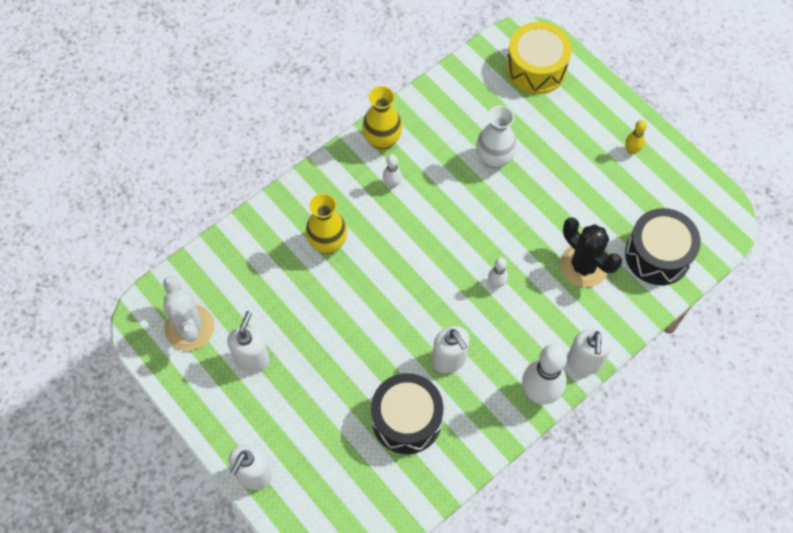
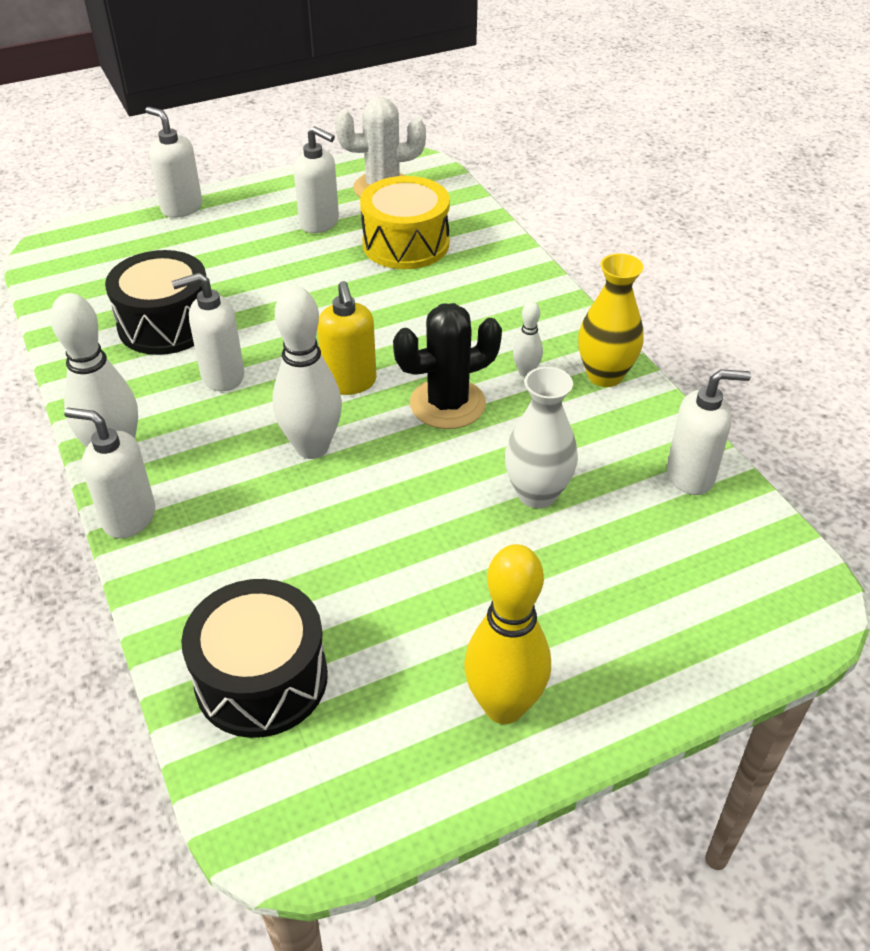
camera: 105 degrees right, 20 degrees down
(328, 244) = (449, 299): yellow vase -> none
(432, 281) = (350, 382): none -> yellow soap dispenser
(455, 91) = (691, 475): none -> white soap dispenser
(496, 283) = (312, 447): white bowling pin -> white bowling pin, size x2.07
(536, 68) = (730, 600): yellow drum -> yellow drum (405, 244)
(583, 266) = (291, 561): black cactus -> black cactus (447, 404)
(631, 150) = (504, 706): yellow bowling pin -> yellow bowling pin, size x2.07

